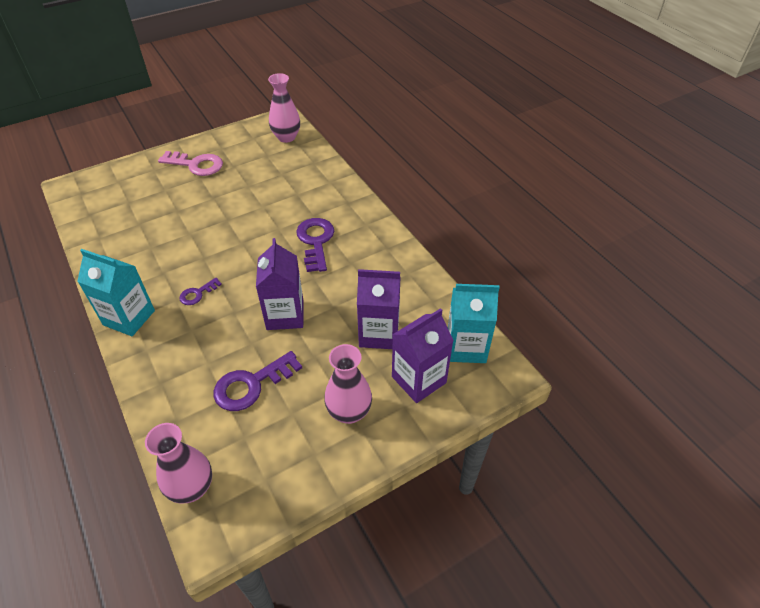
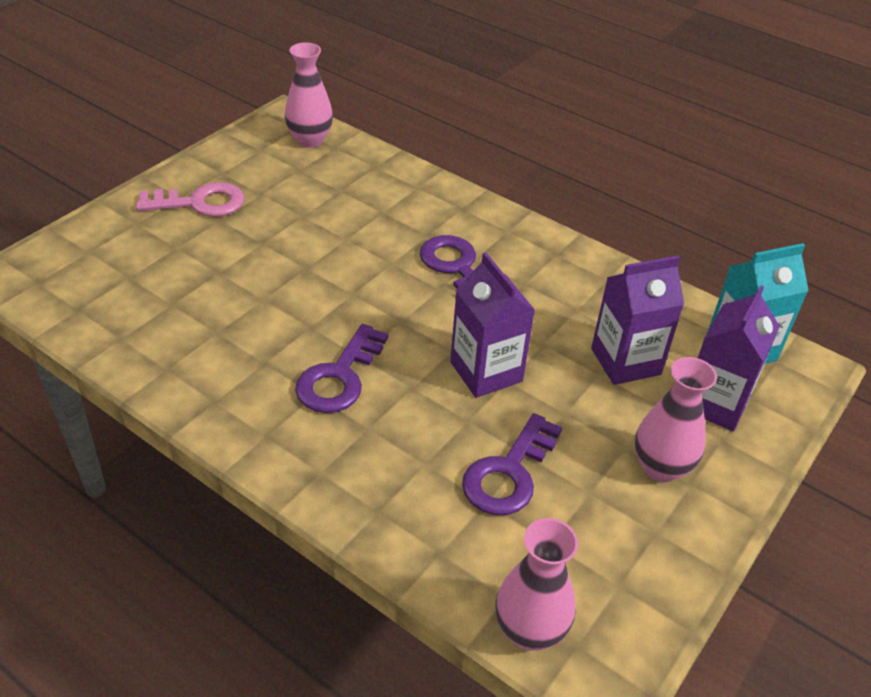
camera: 25 degrees left, 5 degrees down
(129, 318) = (259, 437): turquoise carton -> none
(197, 294) = (339, 377): purple key -> purple key, size x1.85

